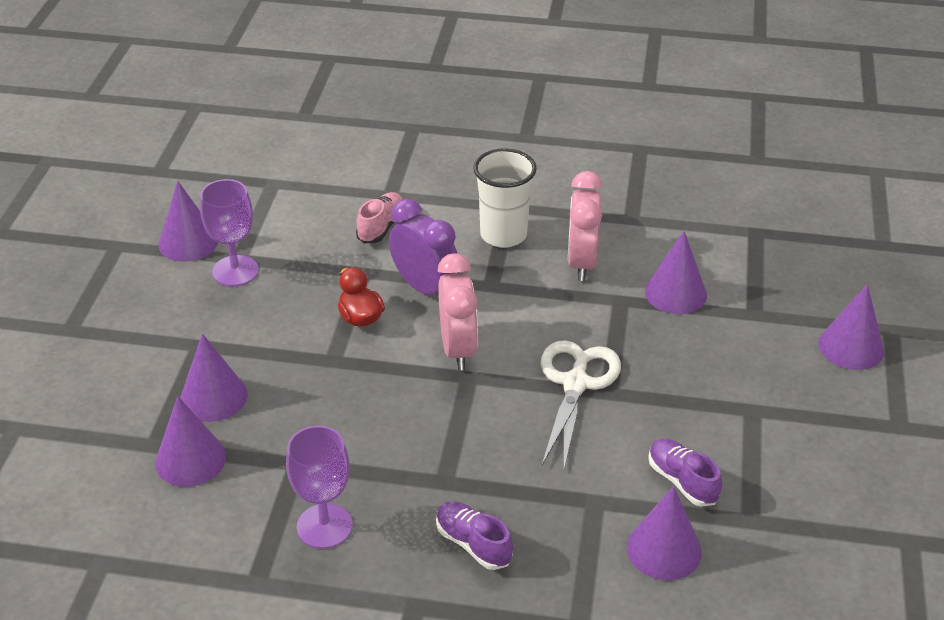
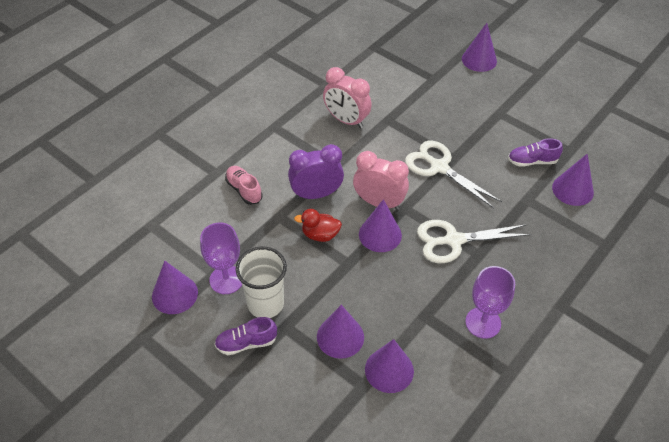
camera: 60 degrees left, 10 degrees up
(448, 446) = (453, 240): none -> white scissors
(473, 544) = (531, 262): purple shoe -> purple shoe (246, 343)
(503, 235) = (297, 140): white cup -> white cup (265, 304)
(675, 293) = (397, 97): purple cone -> purple cone (380, 234)

